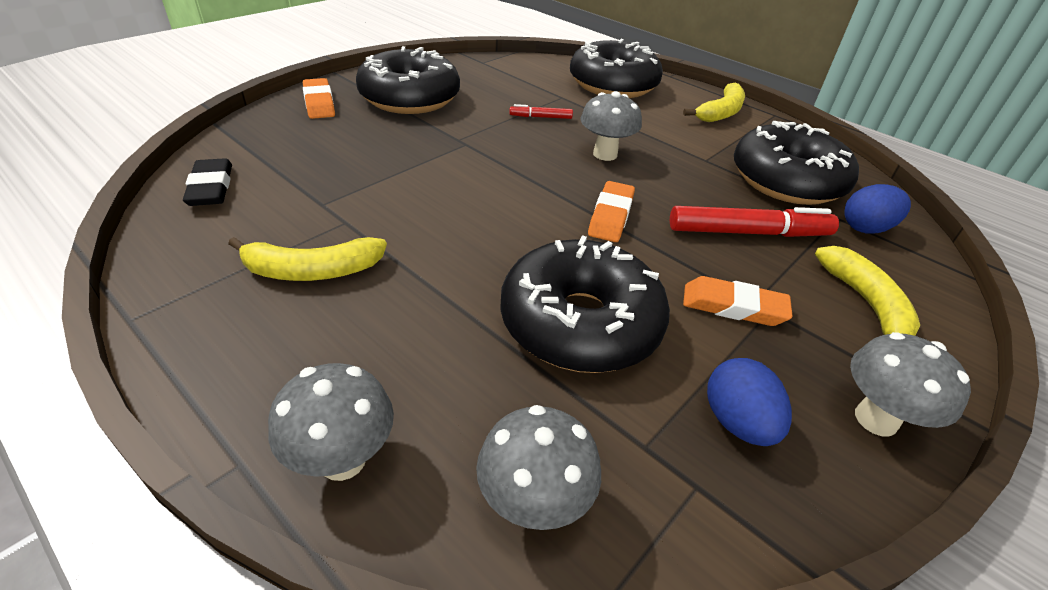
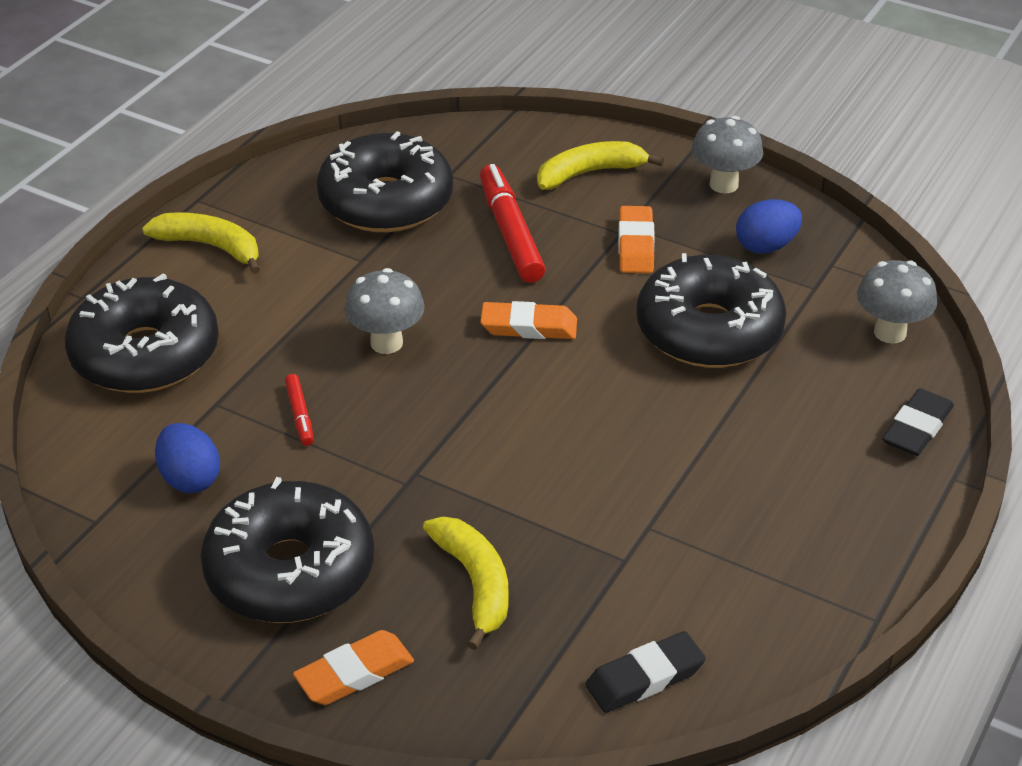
camera: 100 degrees left, 0 degrees up
(311, 271) = (741, 521): yellow banana -> yellow banana (475, 584)
(343, 459) = (917, 428): grey mushroom -> black eraser
(866, 228) = (462, 158): blue egg -> blue egg (190, 479)

